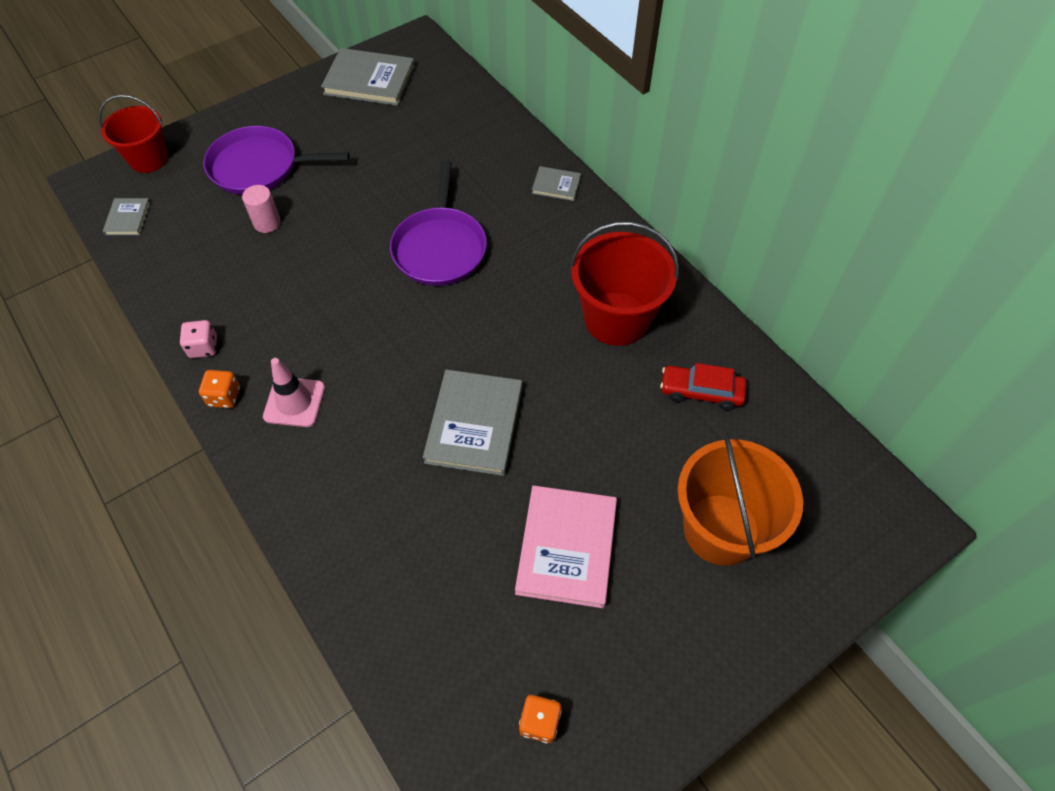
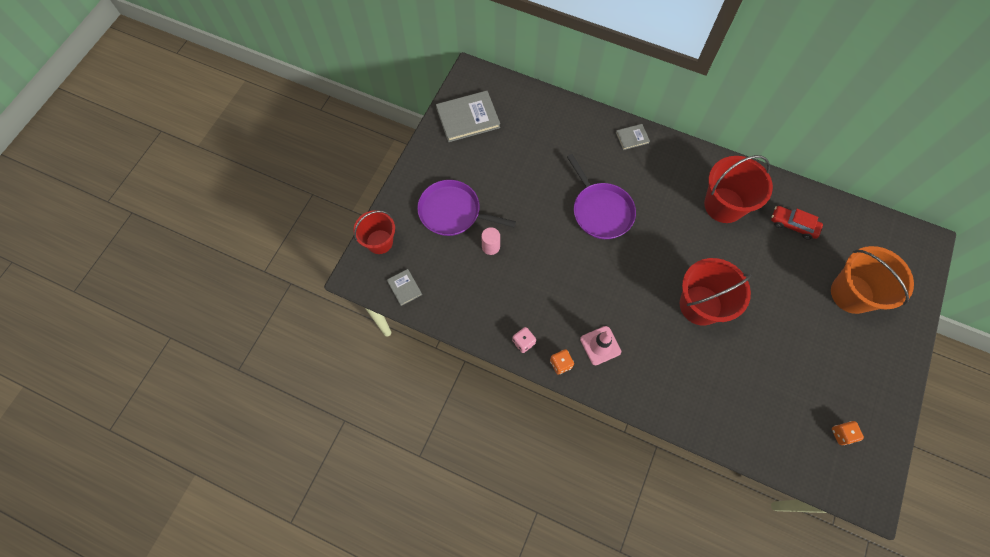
camera: 30 degrees left, 10 degrees up
(259, 167) = (453, 212): purple pan -> purple pan turned 45 degrees clockwise
(474, 424) = (700, 305): grey book -> red bucket
(566, 547) = (792, 344): pink book -> none
(701, 392) = (793, 225): red car -> red car turned 45 degrees clockwise

